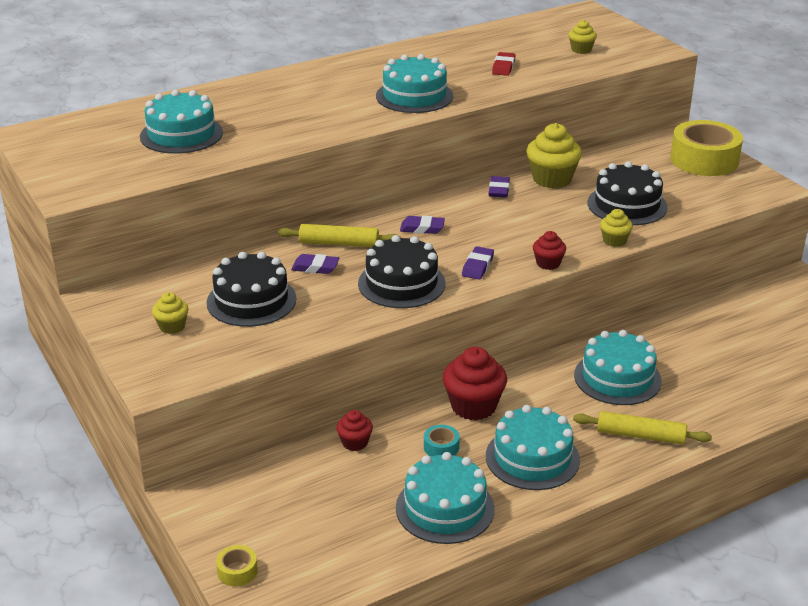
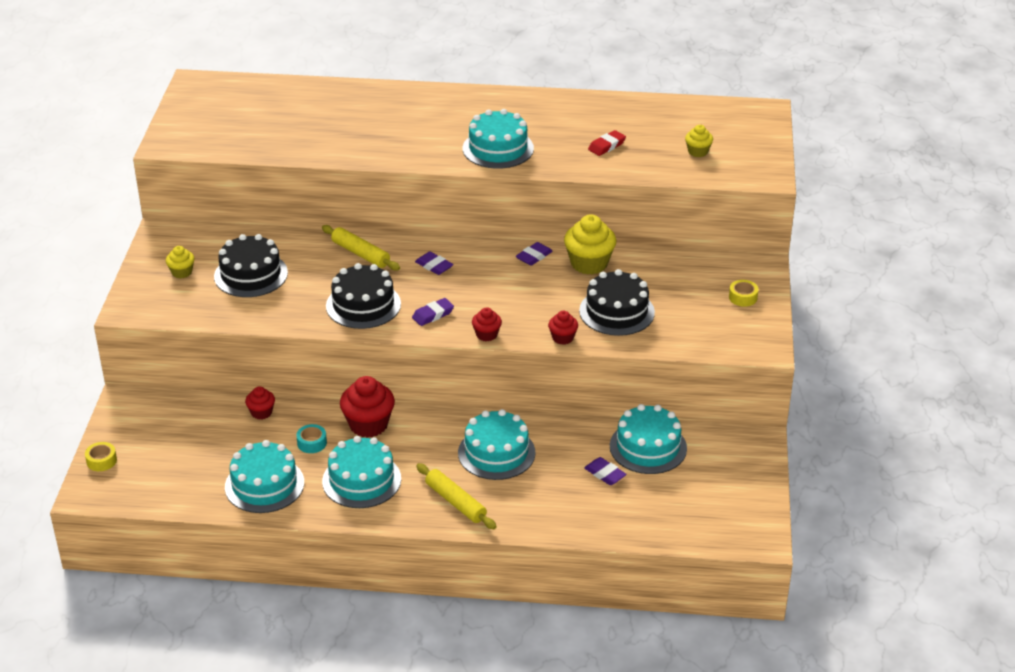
camera: 35 degrees right, 5 degrees up
(181, 134) = (291, 121): turquoise cake -> turquoise cake (648, 447)
(315, 267) = (321, 266): purple eraser -> purple eraser (605, 474)
(614, 241) = (562, 338): yellow cupcake -> red cupcake
(704, 160) = (743, 297): yellow tape -> yellow tape, size x0.42

